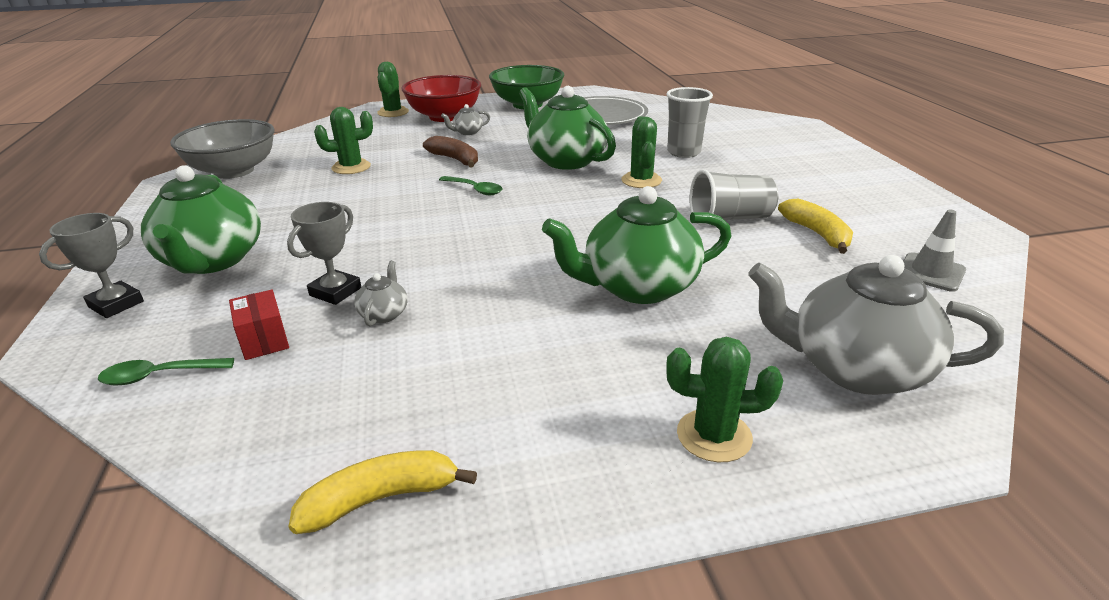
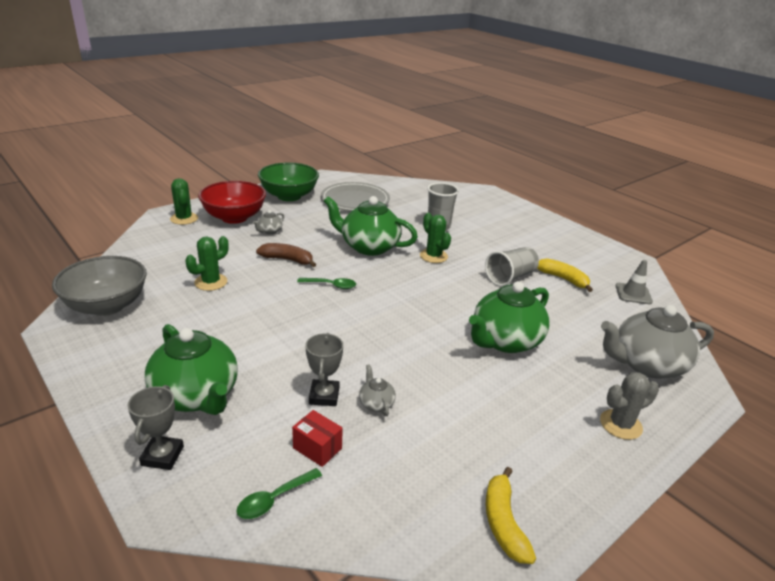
camera: 30 degrees left, 0 degrees up
(380, 498) = (503, 522): yellow banana -> yellow banana turned 45 degrees counterclockwise
(714, 436) = (620, 424): green cactus -> grey cactus

